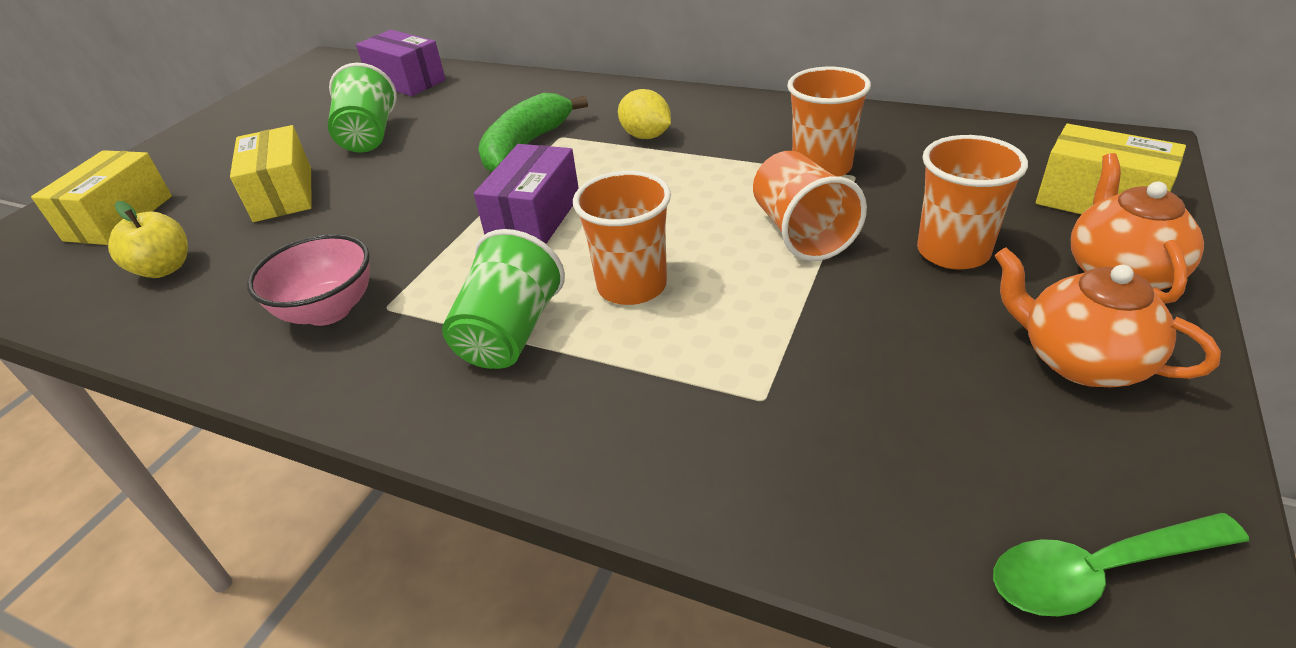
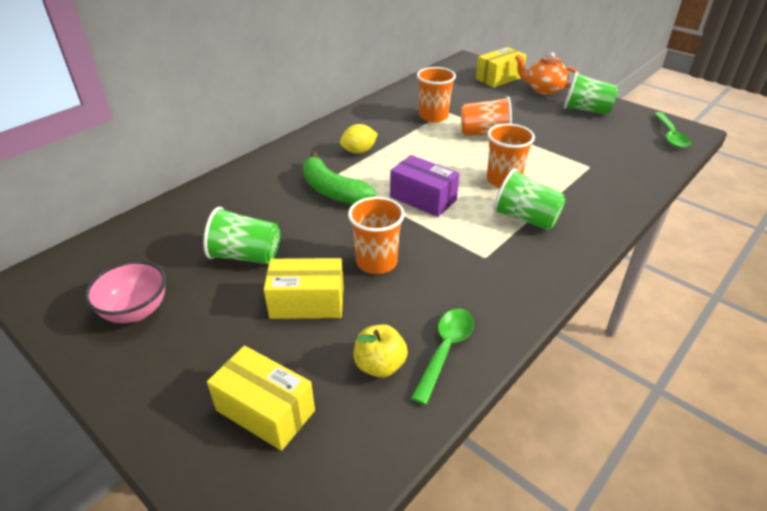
camera: 75 degrees left, 0 degrees up
(180, 312) = (445, 350): none -> green spoon
(328, 310) = (477, 279): pink bowl -> pink bowl (136, 311)
(406, 81) = (157, 231): purple box -> none
(953, 252) = (516, 110): orange cup -> orange cup (376, 262)
(1080, 360) = (586, 110): orange teapot -> green cup

